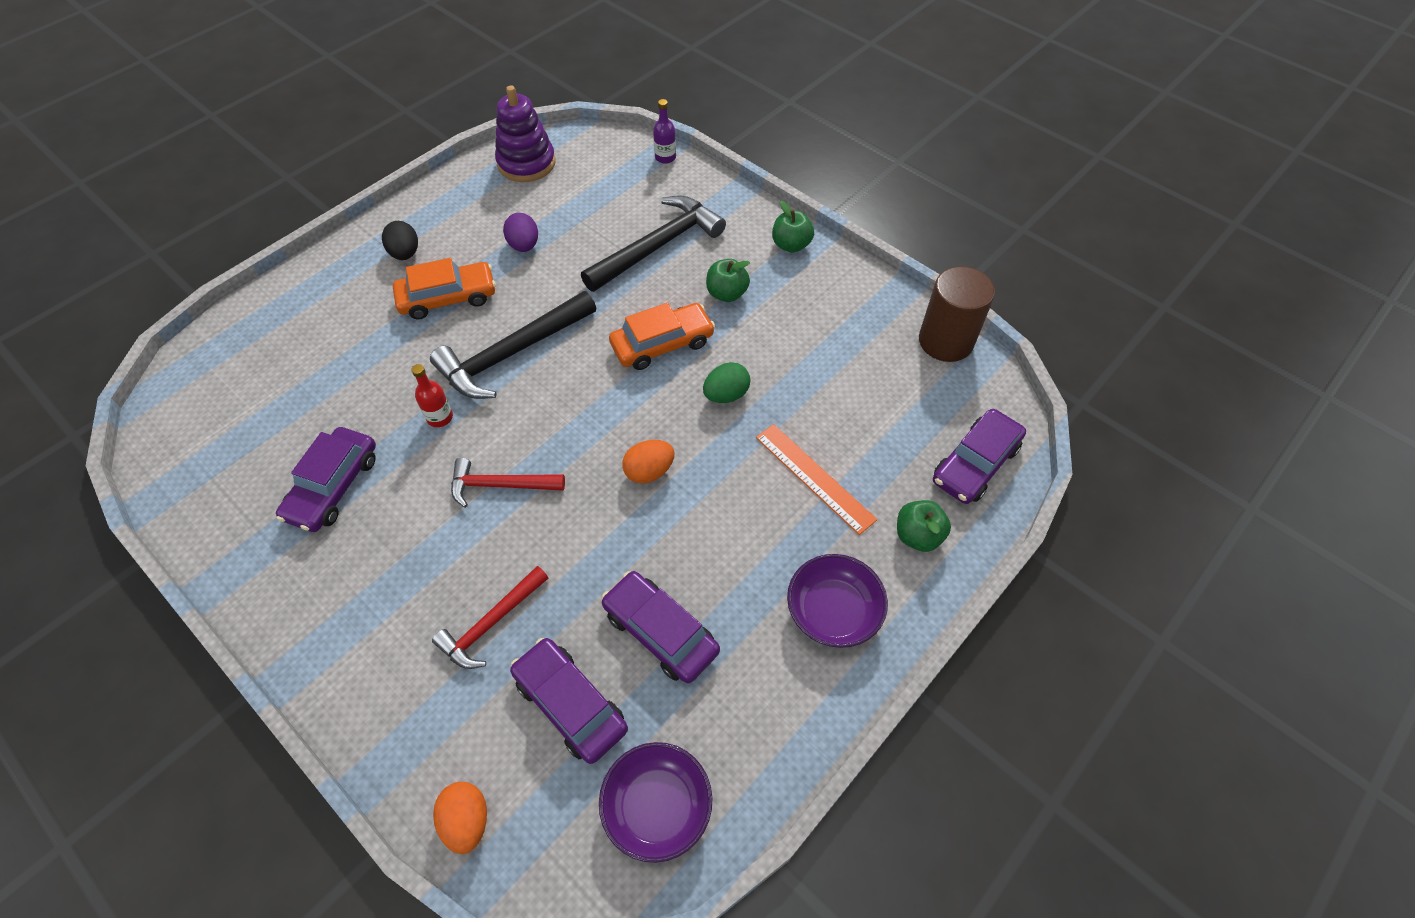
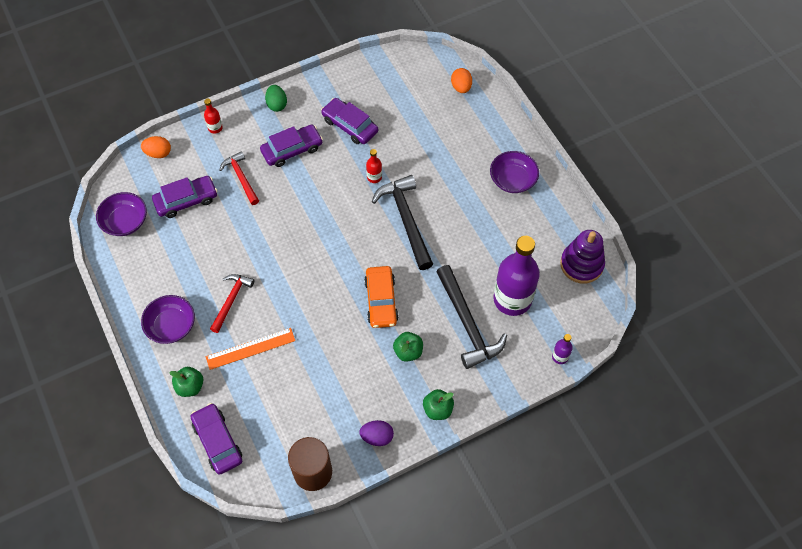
camera: 110 degrees right, 5 degrees up
(376, 727) = (215, 128): none -> red bottle
(405, 253) = (512, 180): black egg -> purple bowl
(448, 298) = (465, 196): orange car -> none
(500, 485) = (317, 196): red hammer -> red hammer (231, 300)
(524, 245) = (497, 245): purple egg -> purple egg (377, 437)
(603, 213) = (512, 299): none -> purple bottle
(649, 471) = (293, 267): orange egg -> orange egg (461, 87)
(660, 632) = (201, 246): purple car -> purple car (292, 150)
(726, 395) = (327, 323): green egg -> green egg (277, 104)

